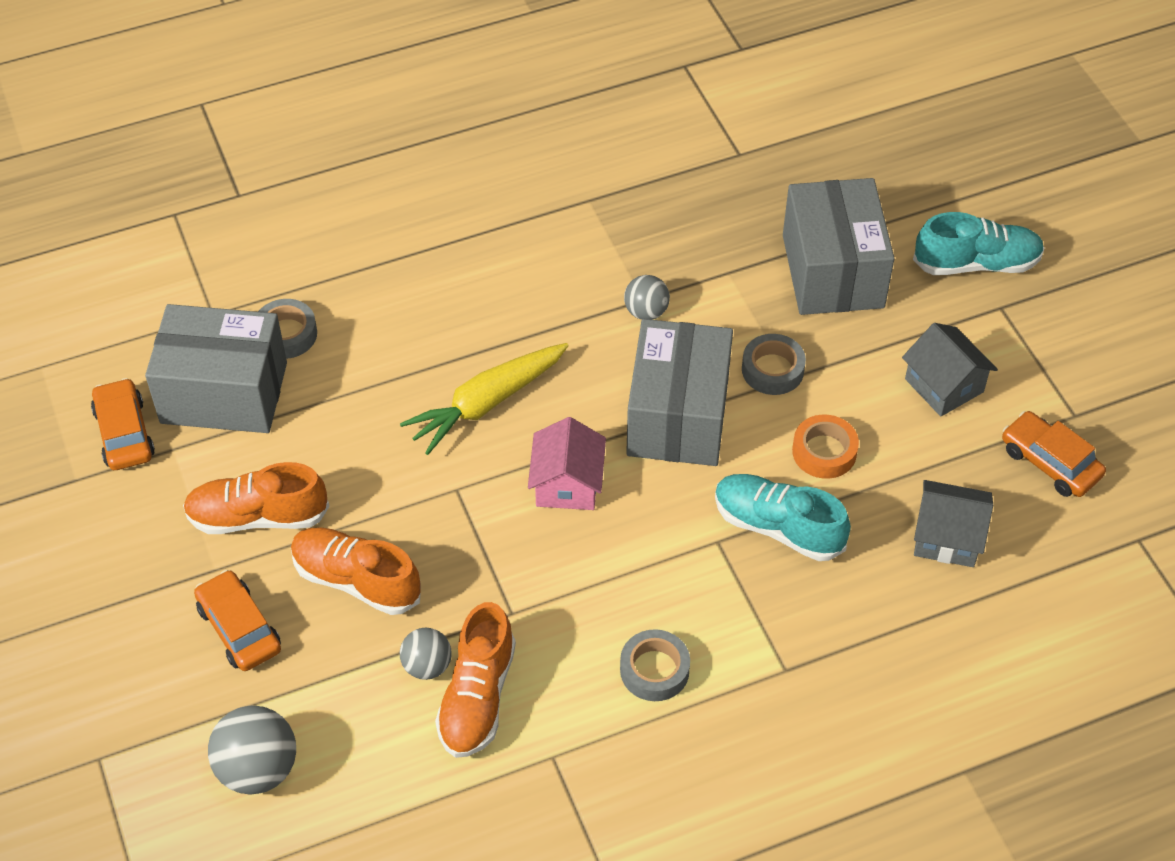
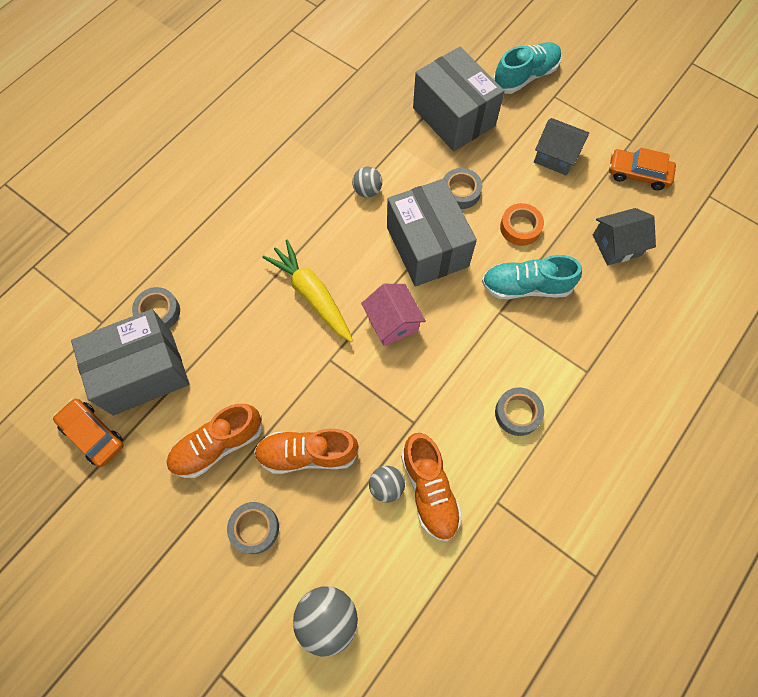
camera: 30 degrees left, 15 degrees up
(239, 628) = (254, 528): orange car -> grey tape
(486, 403) = (312, 295): yellow carrot -> yellow carrot turned 120 degrees clockwise

